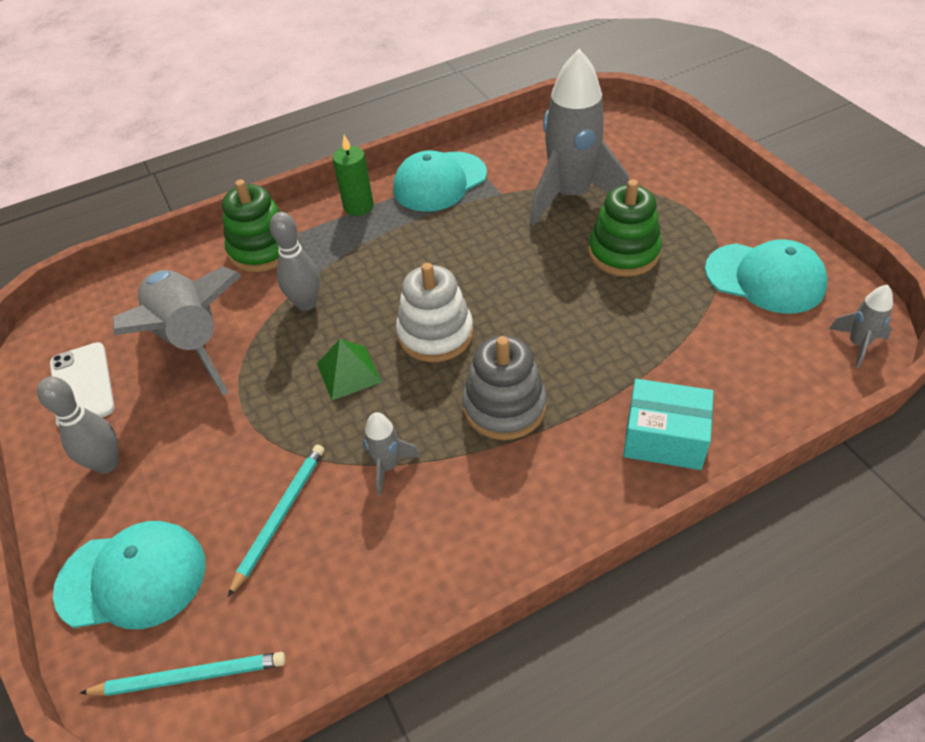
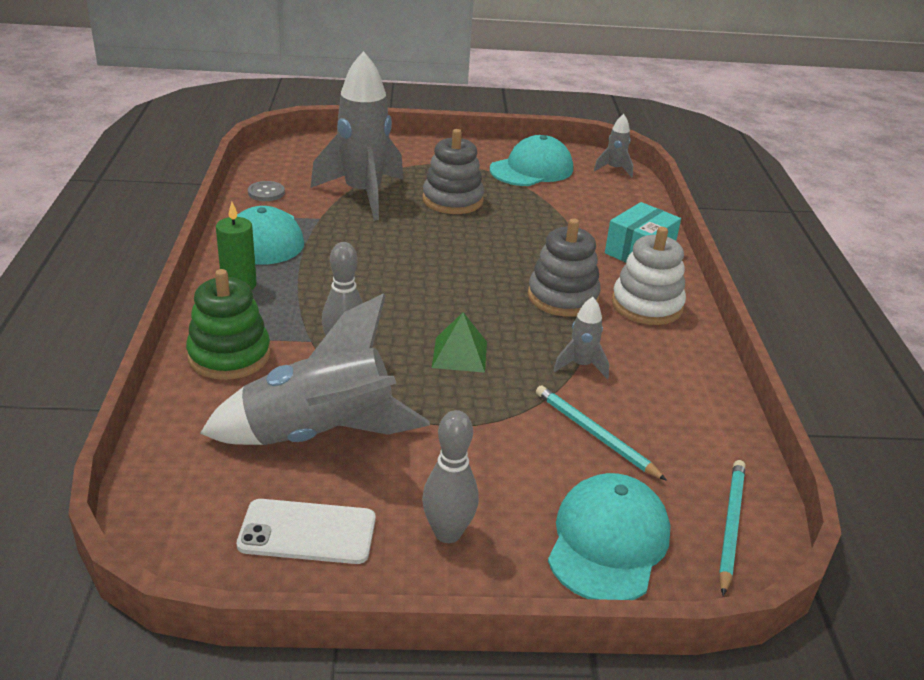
camera: 70 degrees left, 15 degrees down
(435, 334) = (456, 300): white stacking toy -> white stacking toy (647, 305)
(514, 147) = (266, 193): none -> grey button
(623, 252) = (452, 200): green stacking toy -> grey stacking toy

